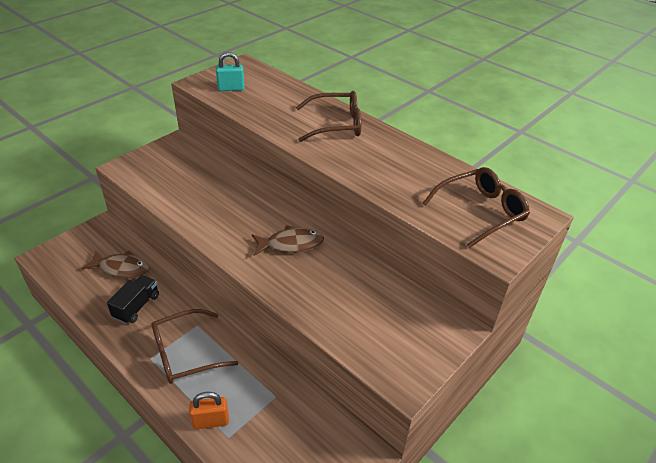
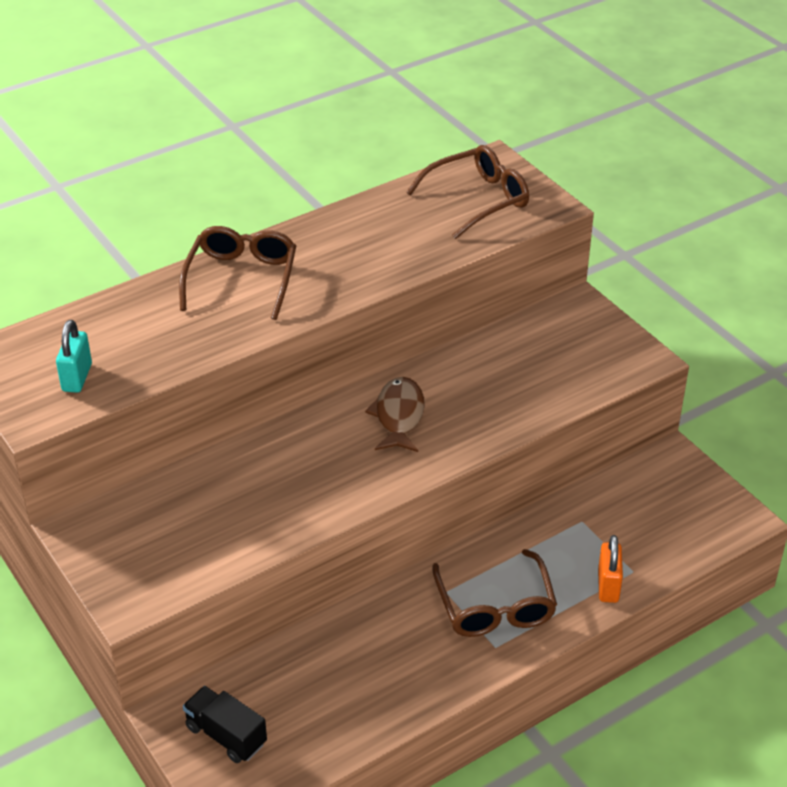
camera: 75 degrees left, 0 degrees up
(122, 268) = (297, 683): brown fish -> none
(137, 306) = (390, 662): black truck -> black truck (226, 735)
(480, 212) = (477, 200): brown glasses -> brown glasses turned 75 degrees clockwise

